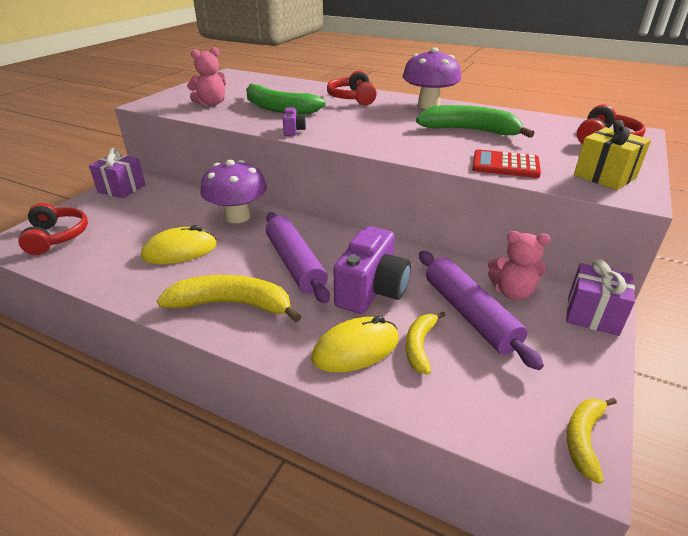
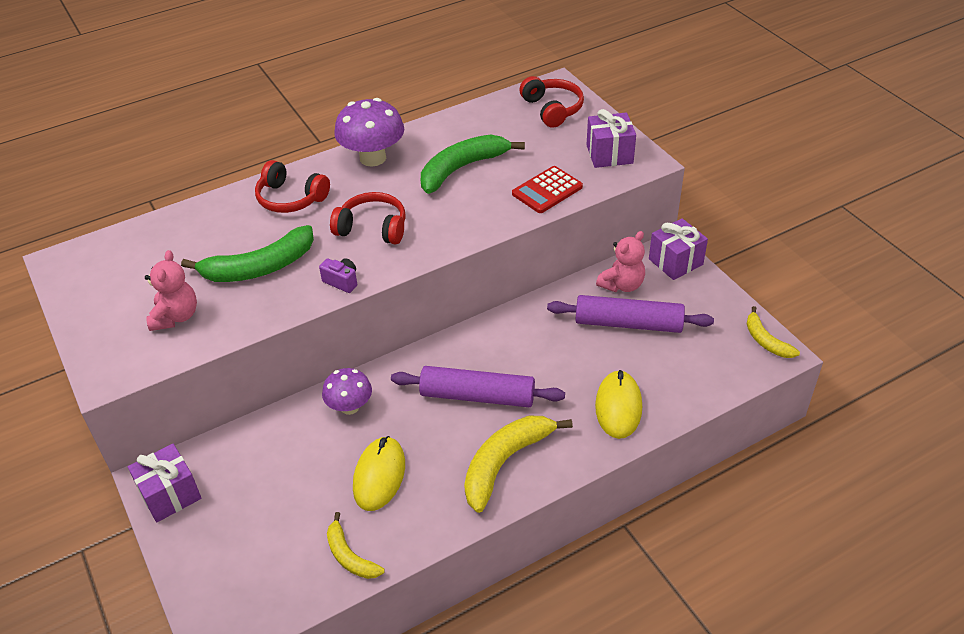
camera: 55 degrees left, 10 degrees up
(57, 237) = (246, 583): red headphones -> red headphones (372, 228)
(237, 217) = (350, 407): purple mushroom -> purple mushroom, size x0.63
(371, 291) = (557, 364): purple camera -> none
(419, 346) = (641, 370): yellow banana -> yellow banana (350, 556)
(605, 176) = (609, 154): yellow gift -> purple gift

